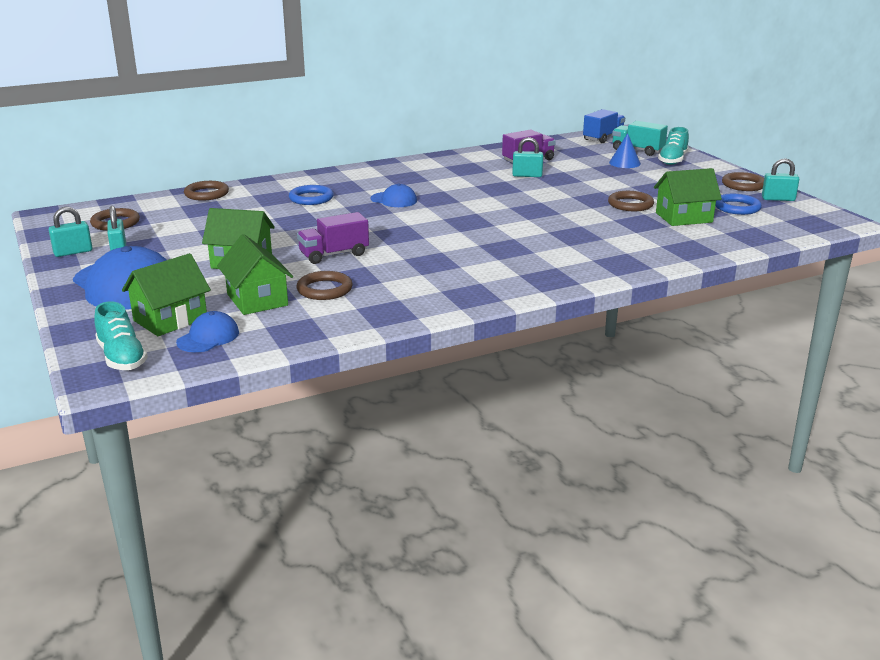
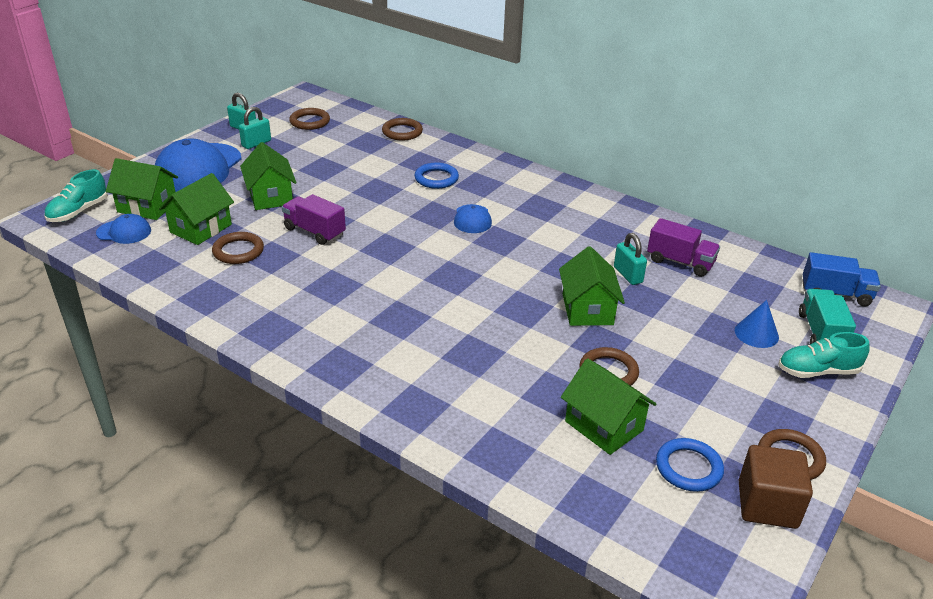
camera: 60 degrees right, 10 degrees up
(555, 194) = (587, 309): none -> green house
(778, 199) = (767, 504): turquoise padlock -> brown cube

